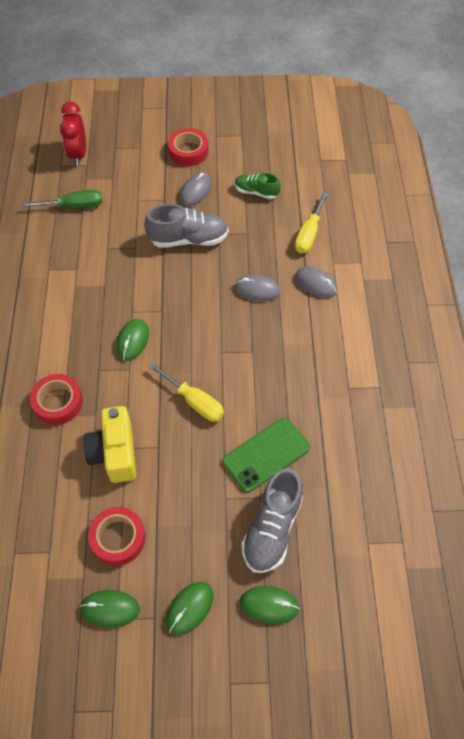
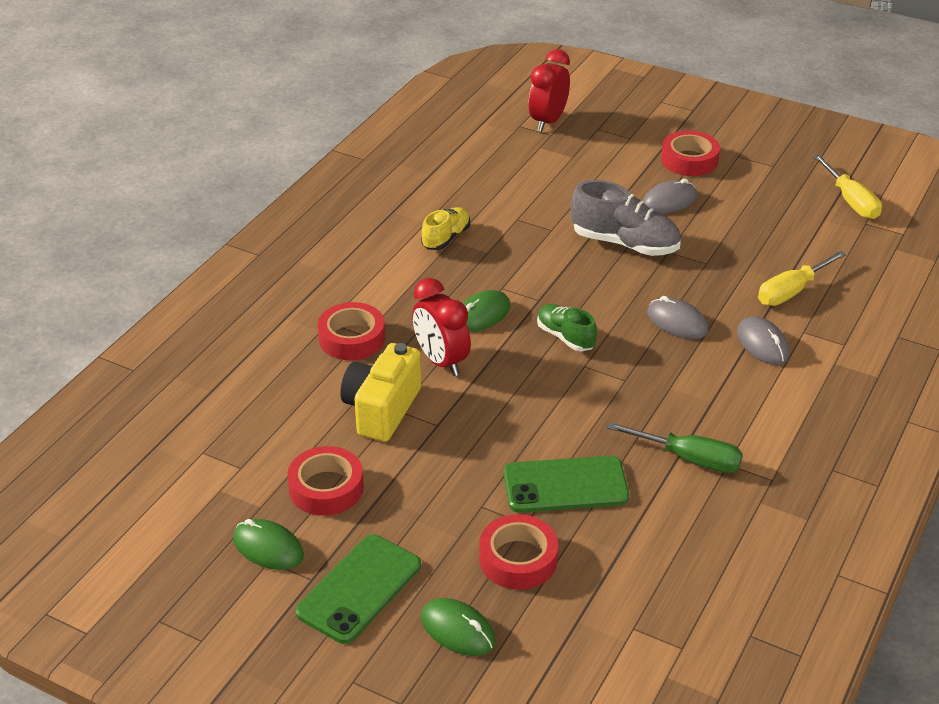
camera: 30 degrees right, 20 degrees down
(70, 285) = (446, 238): none -> yellow shoe
(73, 206) = (505, 167): green screwdriver -> green screwdriver (688, 459)
(129, 393) = (441, 361): none -> red clock
(189, 608) = (359, 589): green mouse -> green phone
(194, 401) = (513, 399): yellow screwdriver -> yellow screwdriver (850, 201)
(256, 192) = (750, 227): green shoe -> green shoe (565, 337)
(272, 528) = (518, 559): grey shoe -> red tape

